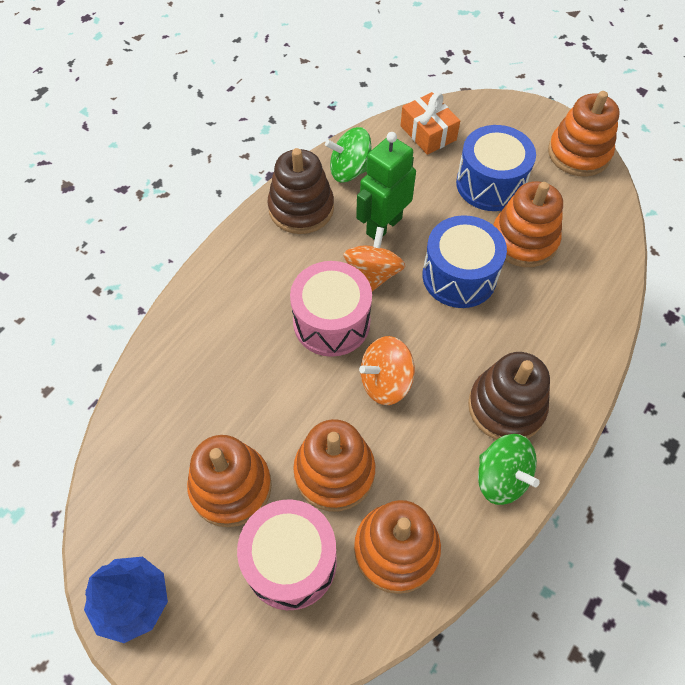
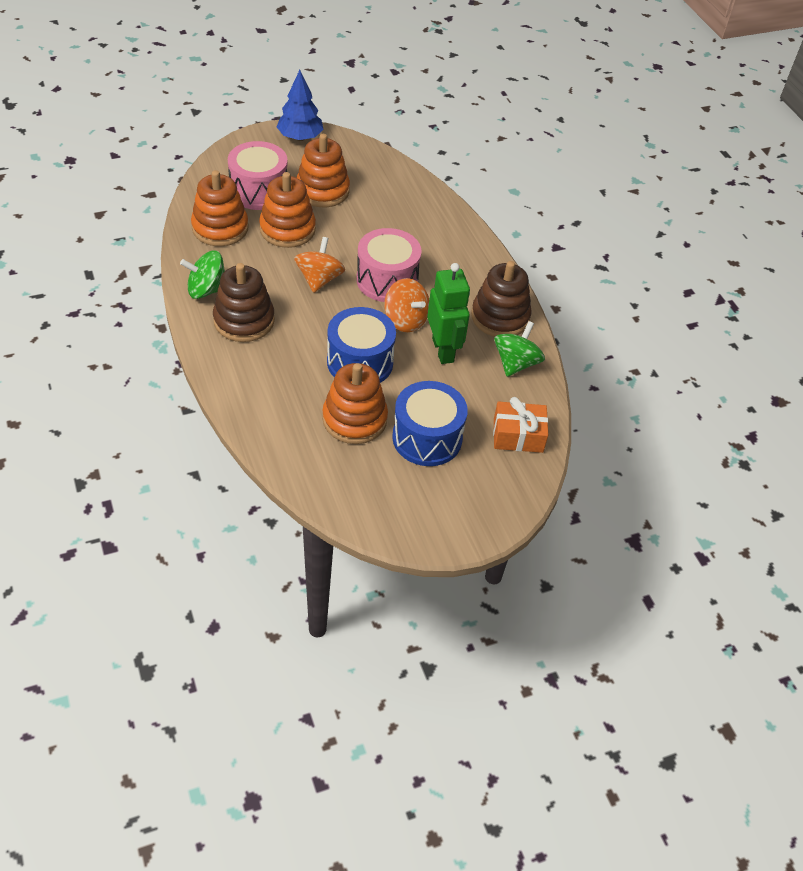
camera: 120 degrees right, 10 degrees down
(578, 153) = (406, 524): orange stacking toy -> none

